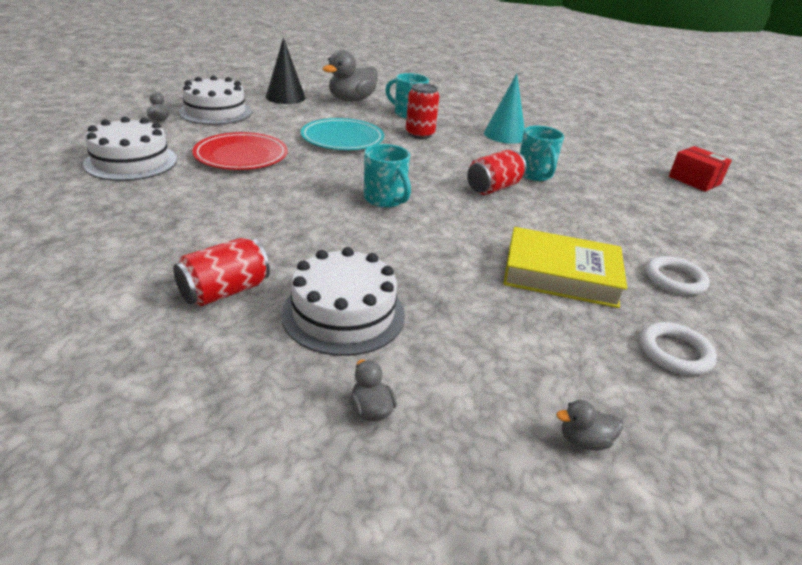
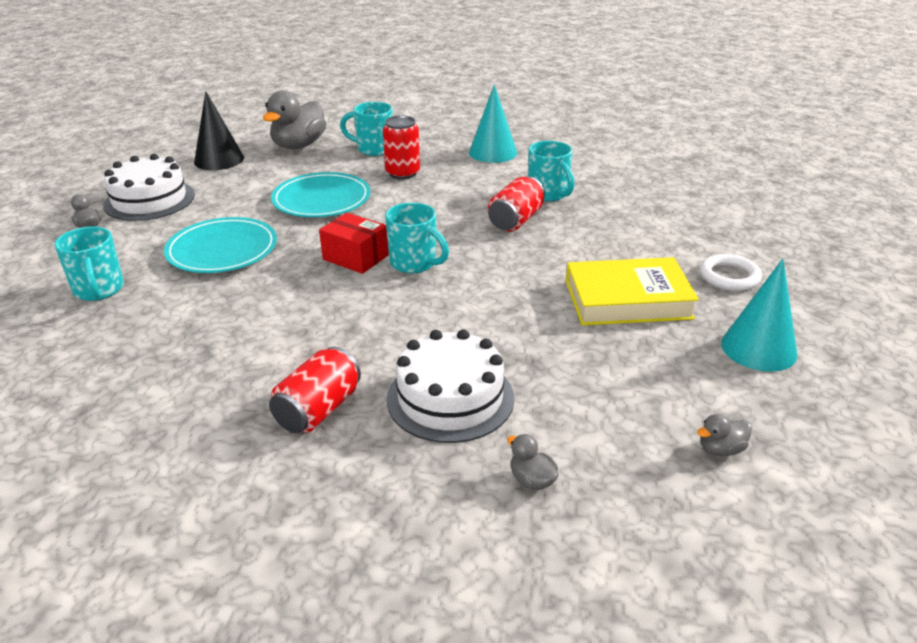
camera: 15 degrees left, 0 degrees up
(131, 162) = (99, 290): white cake -> turquoise mug
(241, 156) = (222, 250): red plate -> turquoise plate
(675, 352) = (758, 348): white ring -> turquoise cone
(694, 180) = (702, 162): red box -> red box (356, 257)

